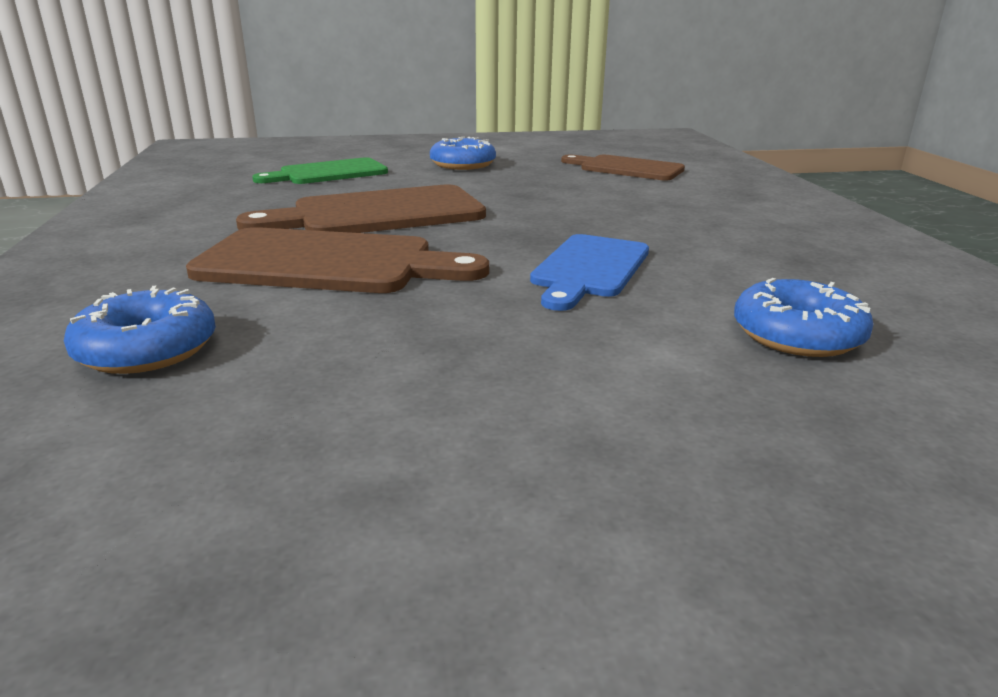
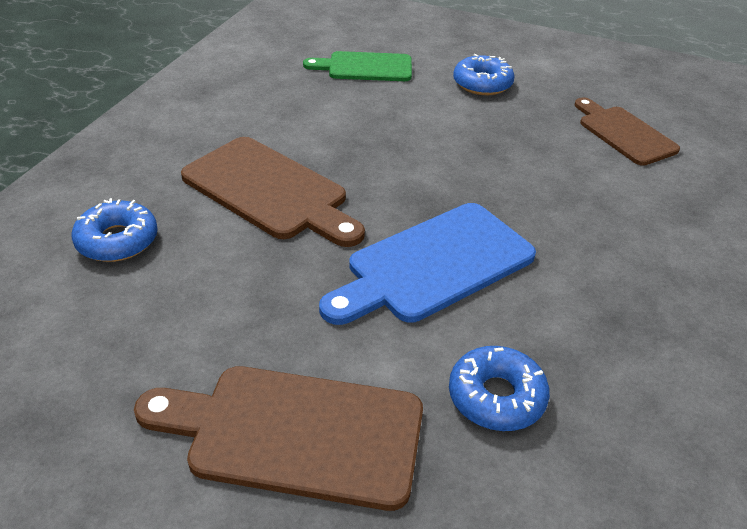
camera: 30 degrees right, 15 degrees up
(378, 213) = (352, 139): brown cutting board -> brown cutting board (295, 433)
(589, 269) = (433, 265): blue cutting board -> blue cutting board, size x1.50

